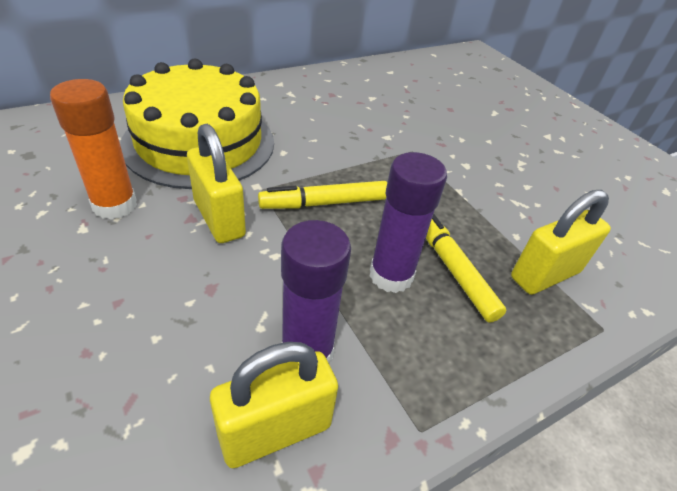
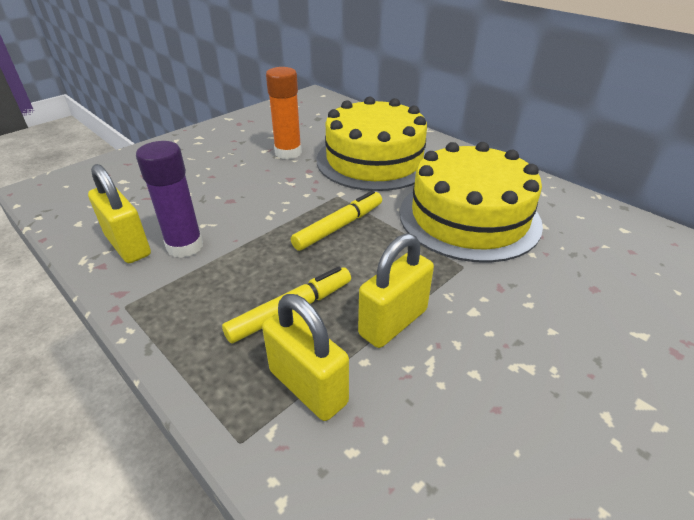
camera: 80 degrees right, 5 degrees down
(219, 218) = (295, 187): yellow padlock -> yellow padlock (393, 322)
(324, 203) = (339, 226): yellow marker -> yellow marker turned 75 degrees clockwise
(345, 124) = (469, 217): none -> yellow cake
(391, 275) = (267, 274): purple glue stick -> none

